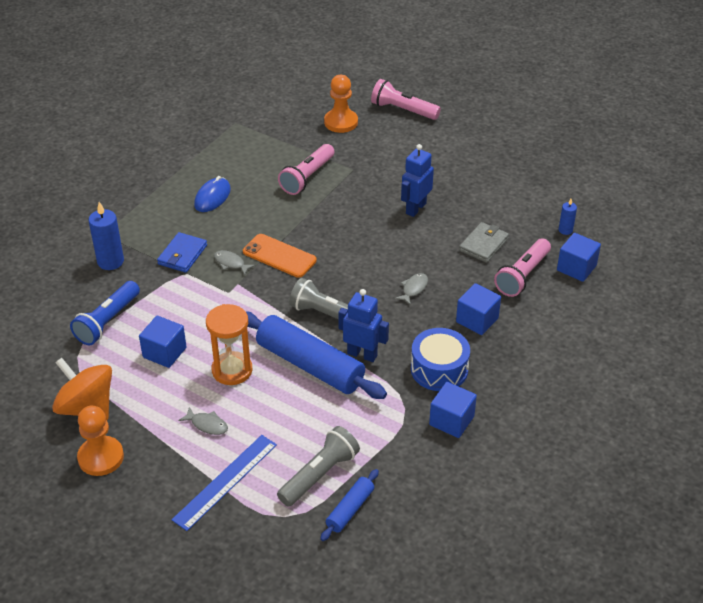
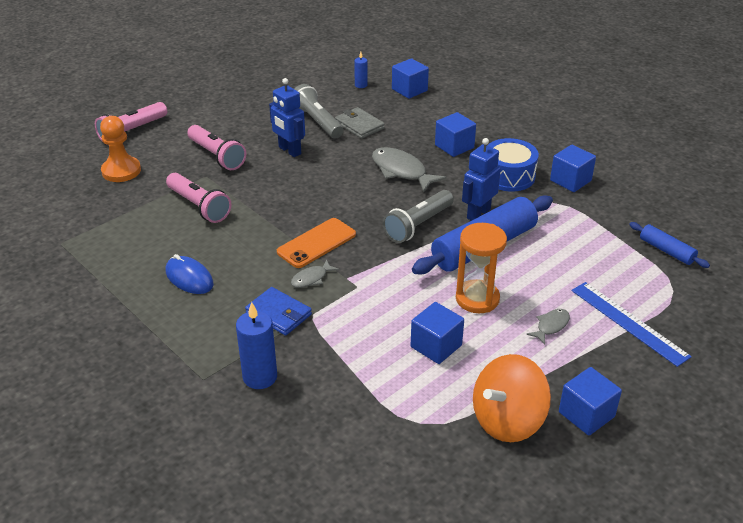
camera: 75 degrees left, 5 degrees down
(101, 457) = (586, 414): orange pawn -> blue cube
(107, 321) = (368, 389): blue flashlight -> none
(319, 475) = (625, 262): grey flashlight -> grey flashlight (317, 122)
(413, 289) = (401, 171): grey fish -> grey fish, size x1.88
(522, 276) = (408, 115): pink flashlight -> pink flashlight (217, 156)

